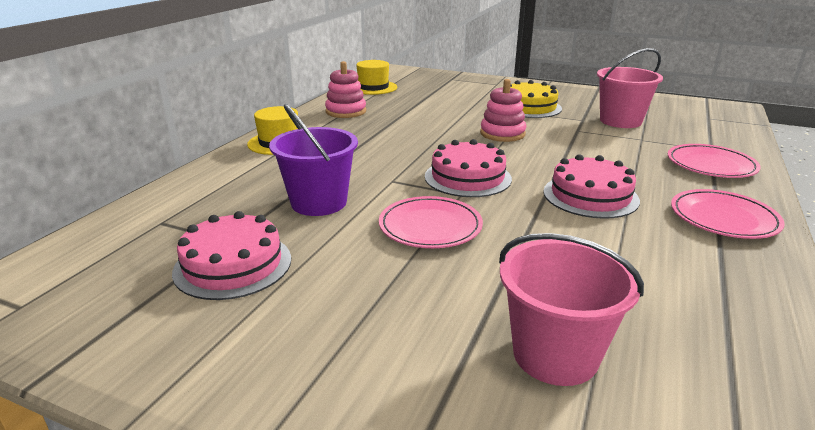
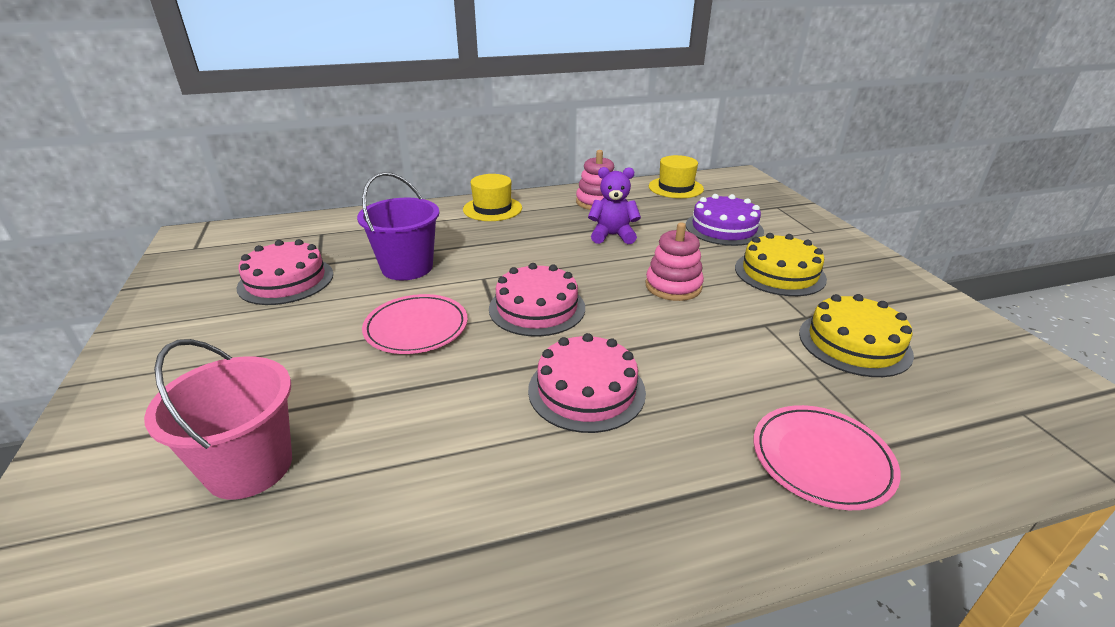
camera: 50 degrees right, 5 degrees up
(406, 125) = (612, 236): none -> purple teddy bear
(453, 98) = (724, 228): none -> purple cake
(620, 121) = (854, 343): pink bucket -> yellow cake
(723, 218) = (650, 511): pink plate -> none

